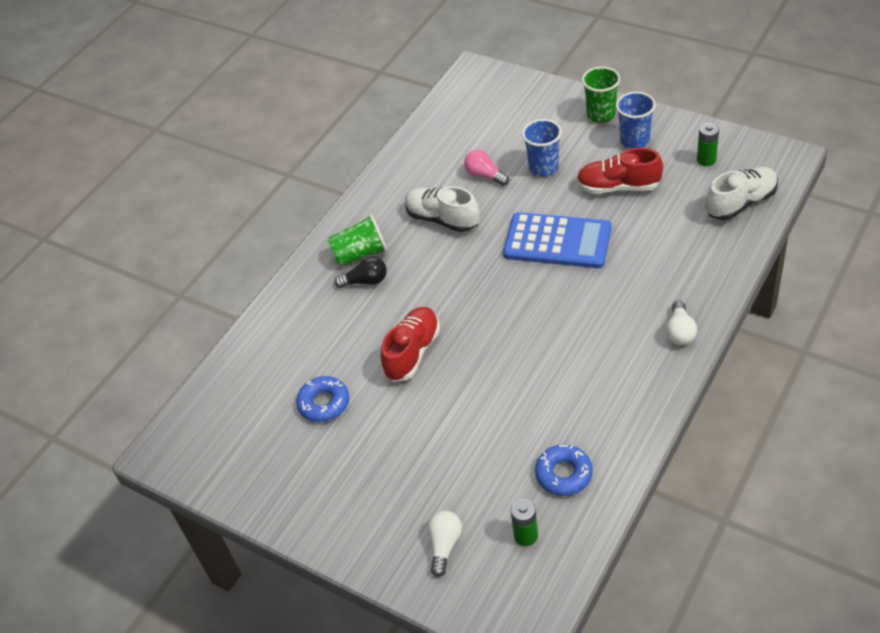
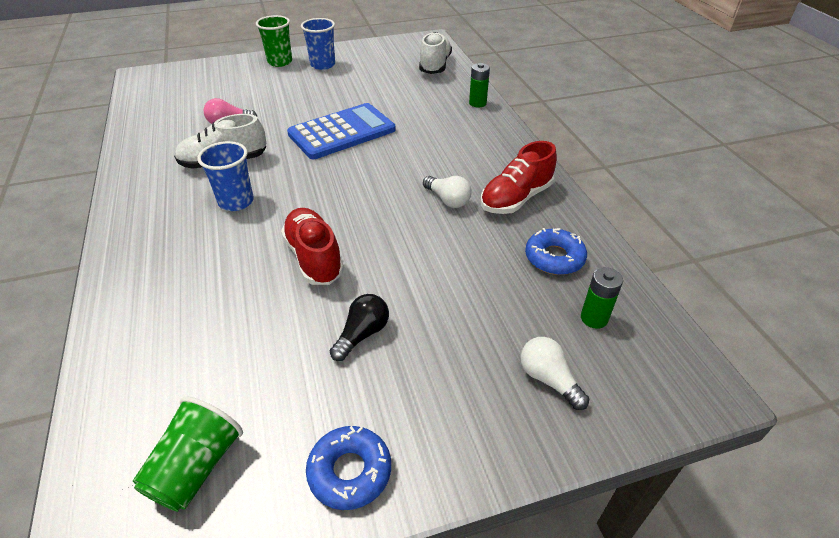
camera: 55 degrees left, 5 degrees down
(324, 403) = (272, 353): blue donut -> blue donut (350, 471)
(360, 254) = (167, 219): green cup -> green cup (196, 467)
(365, 281) = (198, 235): black light bulb -> black light bulb (362, 334)
(543, 168) = (273, 101): blue cup -> blue cup (236, 202)
(618, 187) = (344, 89): red shoe -> red shoe (516, 198)
(680, 331) = (497, 136): white light bulb -> white light bulb (448, 200)
(706, 160) = (384, 56): green battery -> green battery (477, 103)

